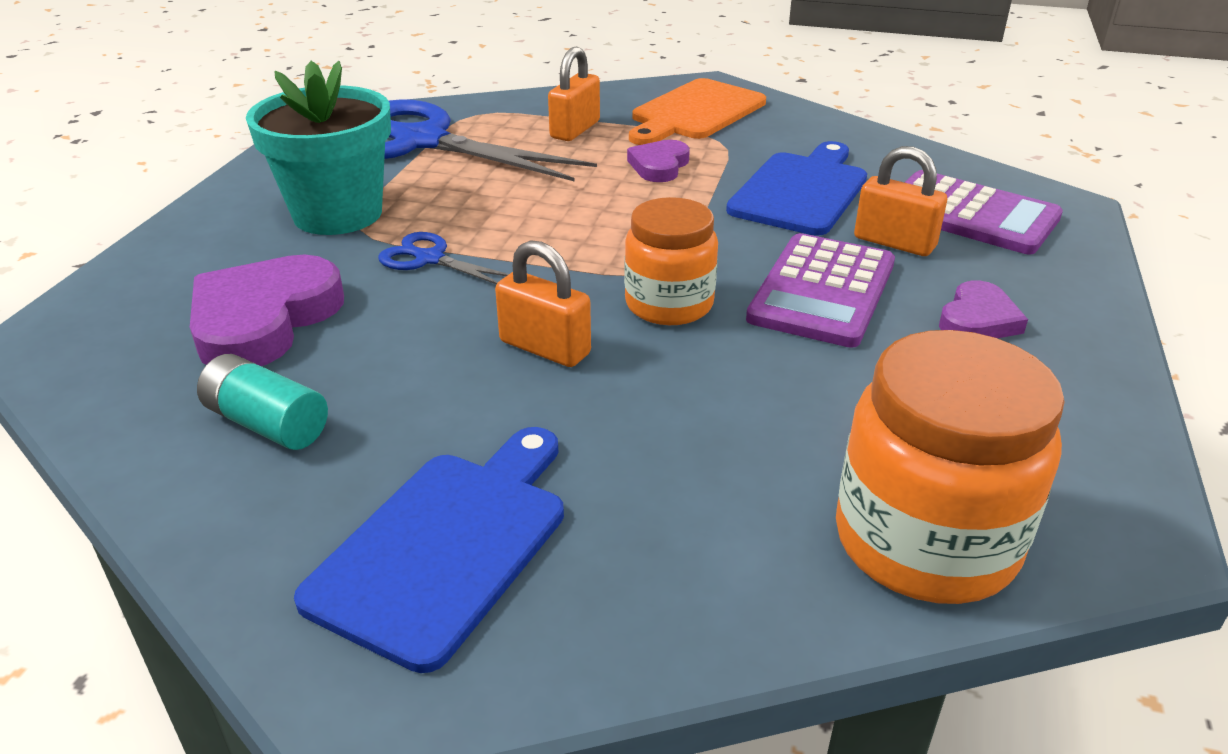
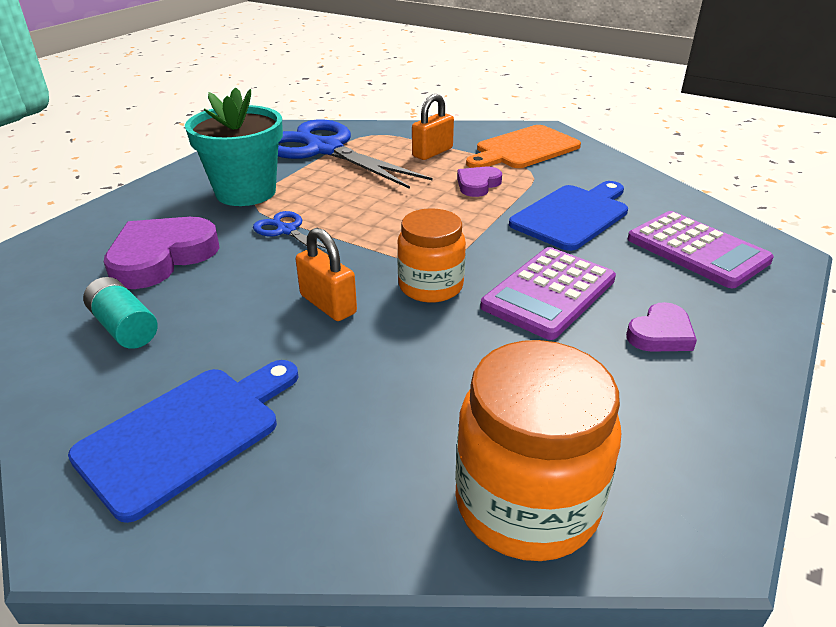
camera: 15 degrees right, 0 degrees up
(894, 242) = (624, 264): orange padlock -> none

